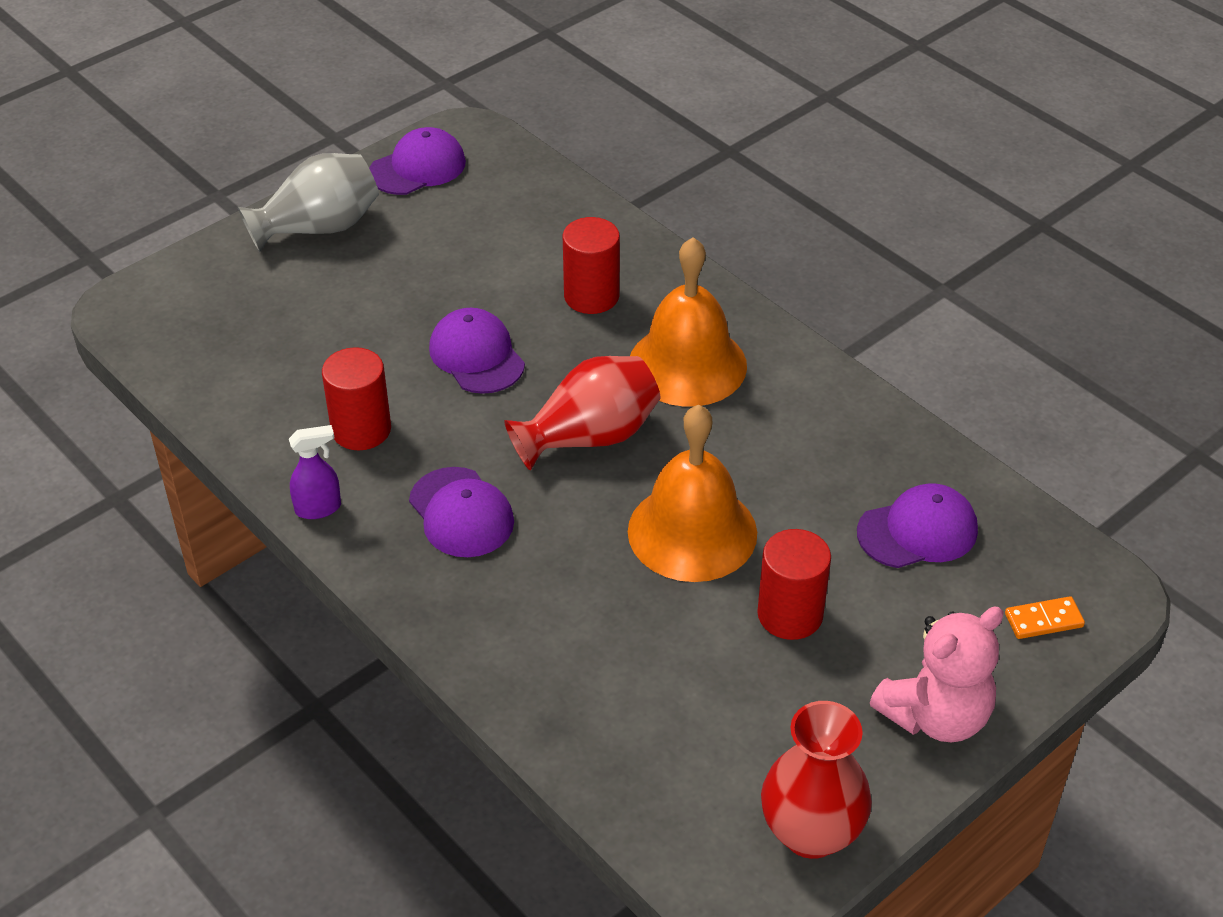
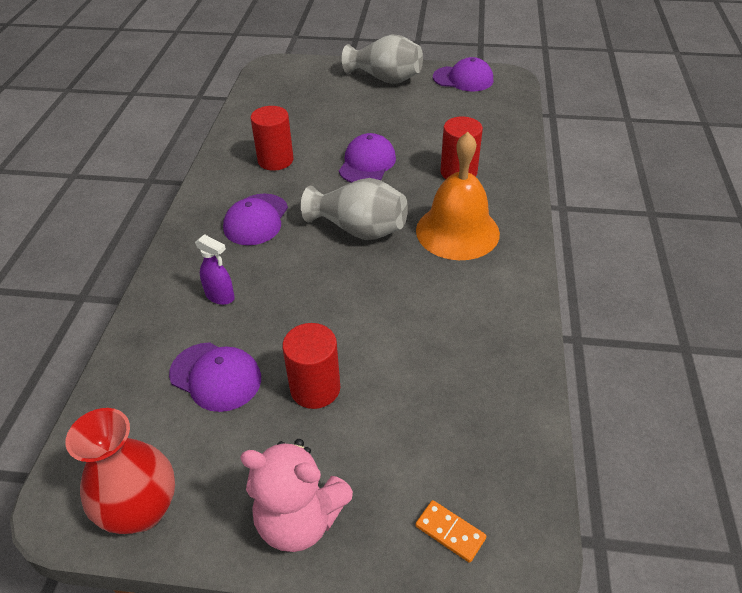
camera: 50 degrees right, 0 degrees up
(319, 508) = (211, 178): purple spray bottle -> purple spray bottle (220, 296)
(589, 437) = (359, 229): red vase -> grey vase
(692, 532) = (335, 307): orange bell -> none
(918, 531) = (452, 408): purple cap -> purple cap (216, 376)

